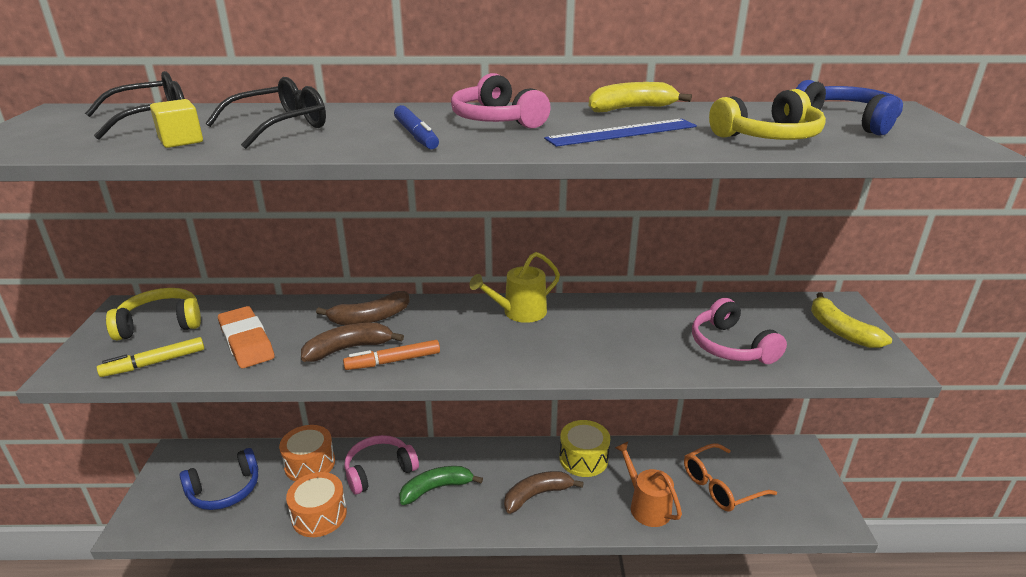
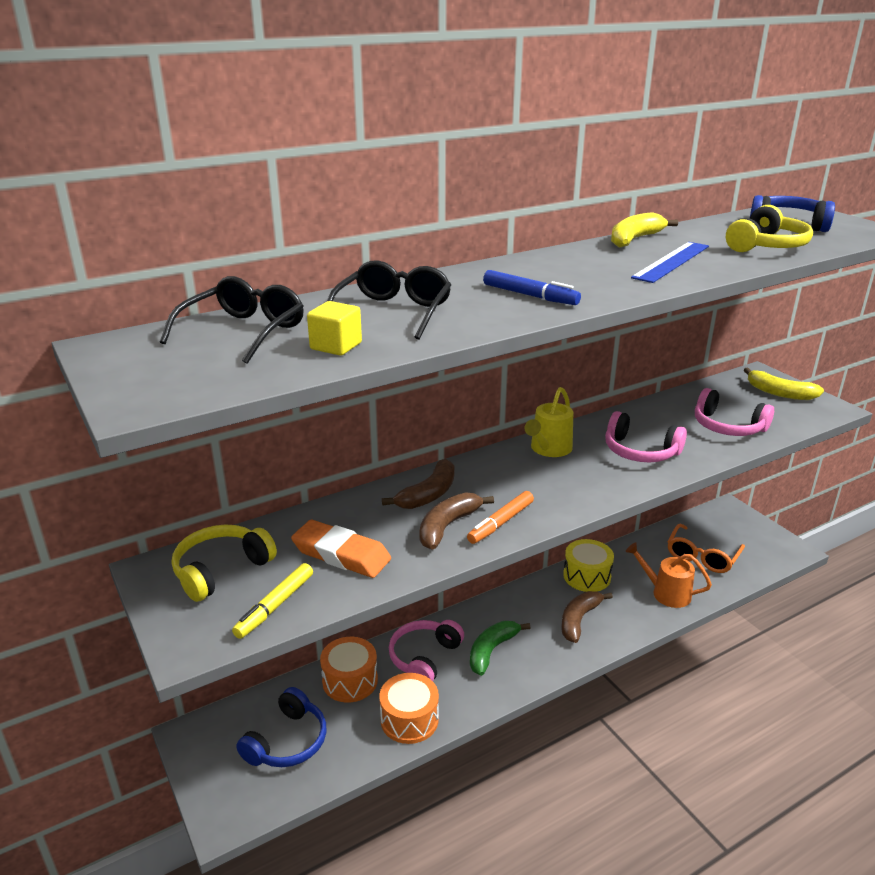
camera: 30 degrees left, 0 degrees up
(496, 120) = (560, 269): pink headphones -> pink headphones (640, 451)

